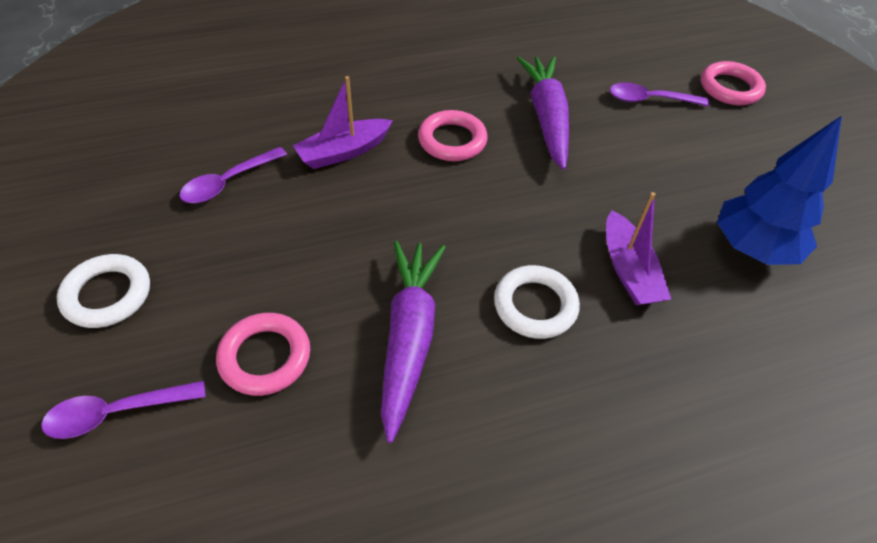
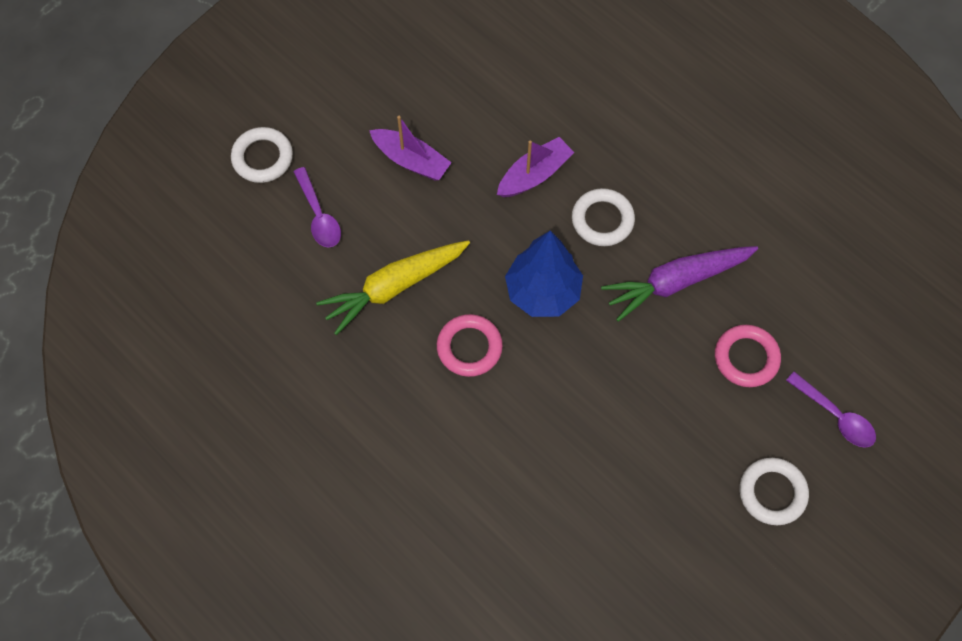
camera: 115 degrees left, 15 degrees up
(228, 182) = (625, 490): purple spoon -> none
(343, 152) = (535, 424): purple boat -> purple boat (411, 160)
(546, 118) = (394, 287): purple carrot -> yellow carrot
(730, 88) = (262, 158): pink ring -> white ring
(753, 248) = (464, 105): blue tree -> blue tree (543, 292)

